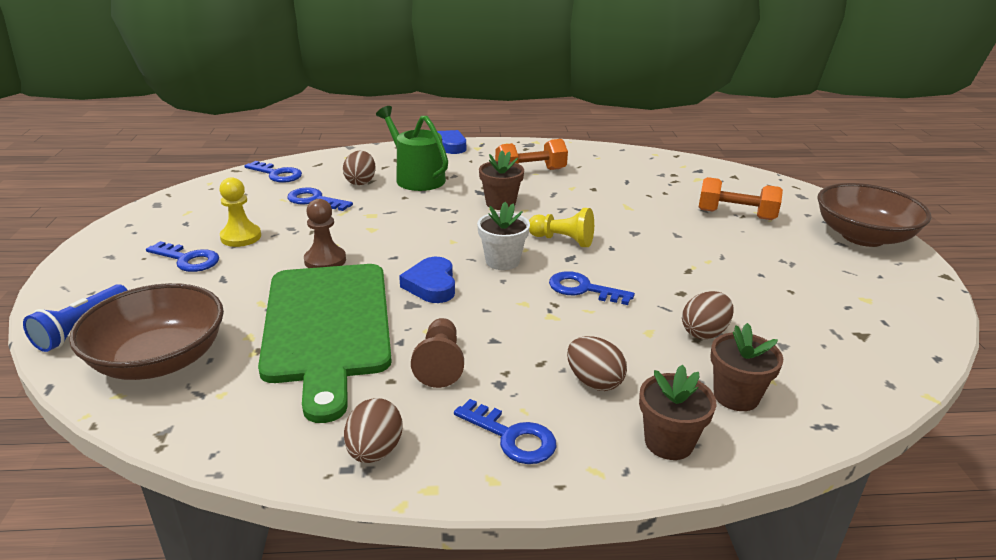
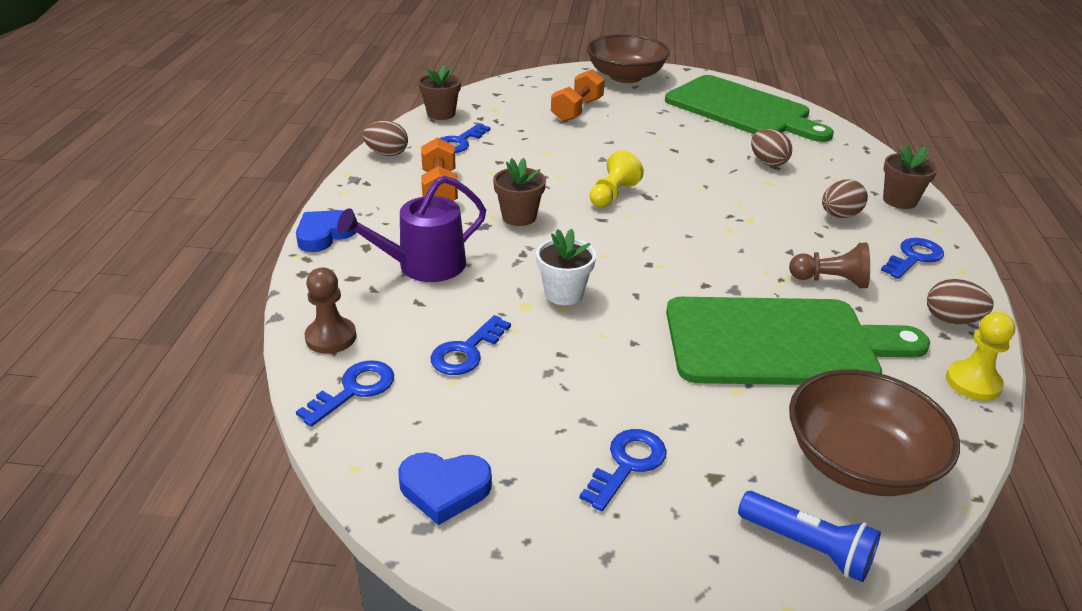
camera: 80 degrees left, 5 degrees up
(241, 237) = (567, 417): yellow pawn -> yellow pawn (973, 382)
(325, 260) = (640, 343): brown pawn -> brown pawn (331, 337)
(360, 182) = (418, 310): brown egg -> brown egg (387, 153)
(416, 178) = (424, 266): green watering can -> purple watering can
(431, 285) = (697, 275): blue heart -> blue heart (444, 489)
(502, 261) = (652, 231): white flower pot -> white flower pot (564, 293)
(583, 289) = (705, 199): blue key -> blue key (459, 142)
(736, 396) = (843, 168): brown flower pot -> brown flower pot (441, 114)
(853, 317) = (742, 109): none -> green cutting board

